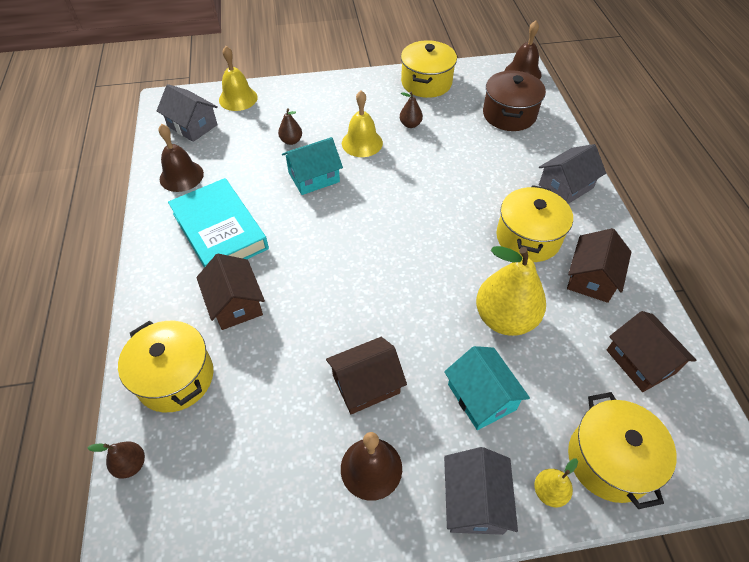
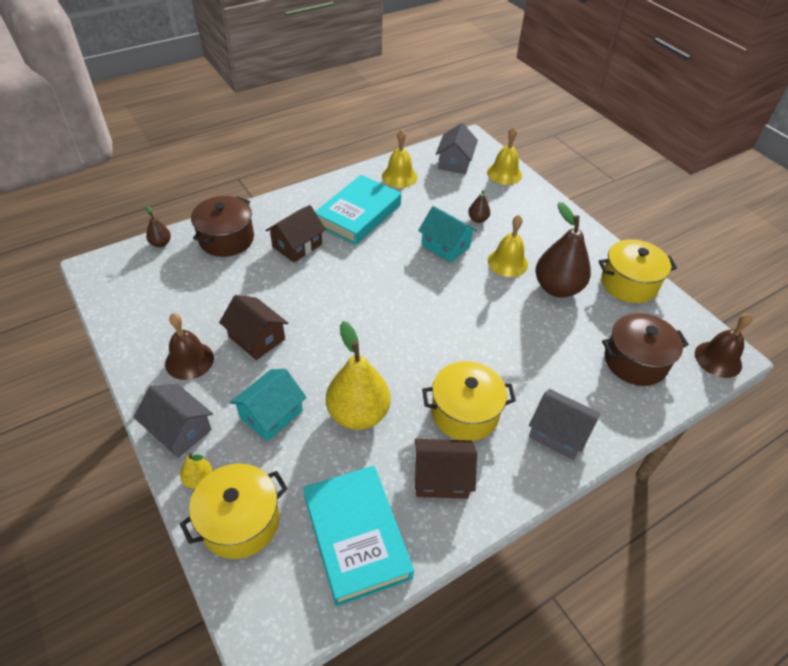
camera: 65 degrees right, 5 degrees down
(175, 377) = (226, 239): yellow pot -> brown pot
(181, 176) = (399, 176): brown bell -> yellow bell
(410, 124) = (557, 288): brown pear -> brown pear, size x2.20
(474, 501) = (179, 429): grey house -> grey house turned 60 degrees clockwise
(640, 361) = (356, 536): brown house -> turquoise book

